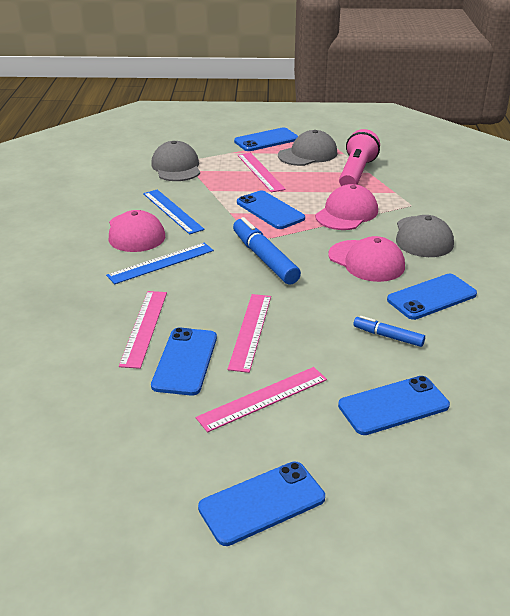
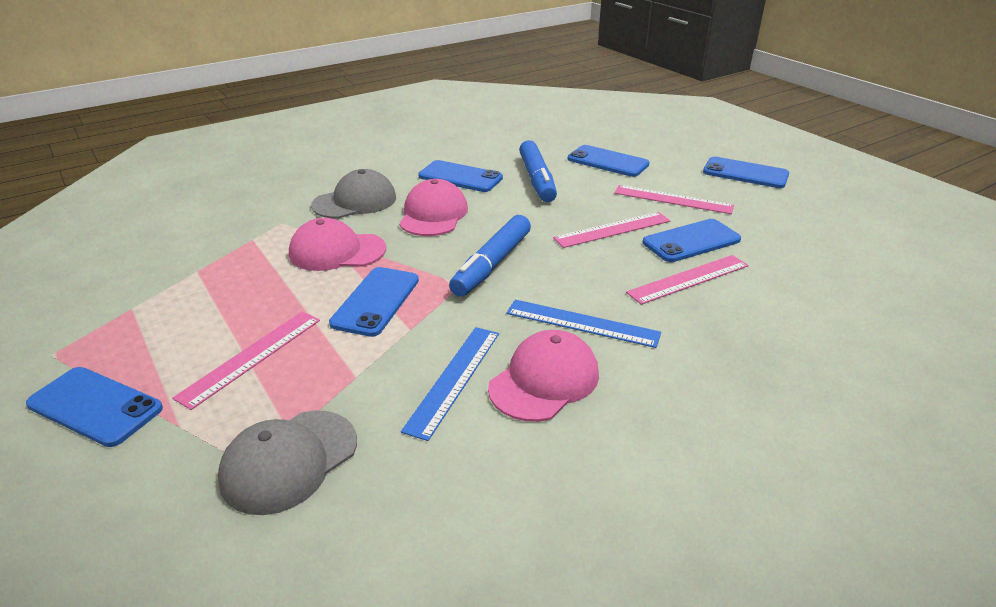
camera: 125 degrees left, 0 degrees up
(308, 154) = (150, 338): grey cap -> none
(356, 173) = (207, 278): pink flashlight -> none
(388, 336) = (537, 179): blue marker -> blue marker, size x1.80

